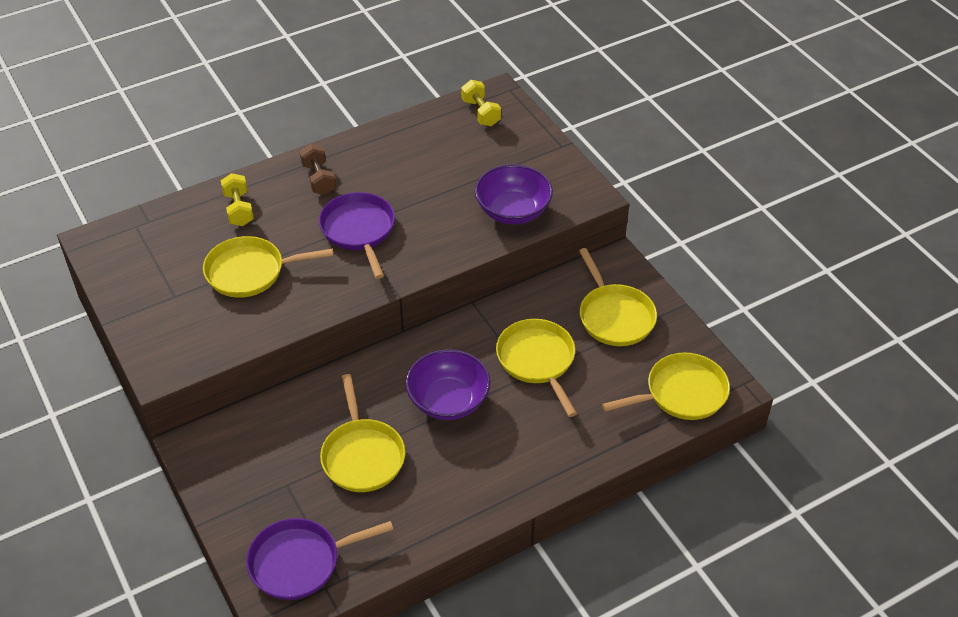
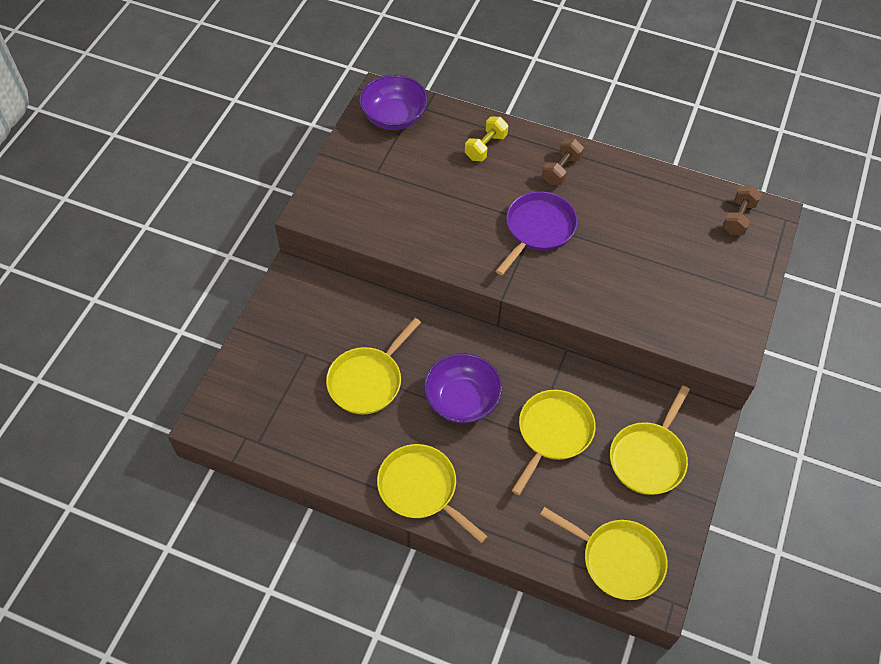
camera: 50 degrees right, 10 degrees up
(250, 272) = (437, 196): yellow pan -> yellow pan (421, 489)
(300, 562) = (253, 407): purple pan -> none
(481, 113) = (738, 218): yellow dumbbell -> brown dumbbell
(513, 211) = (659, 311): purple bowl -> purple bowl (394, 117)

